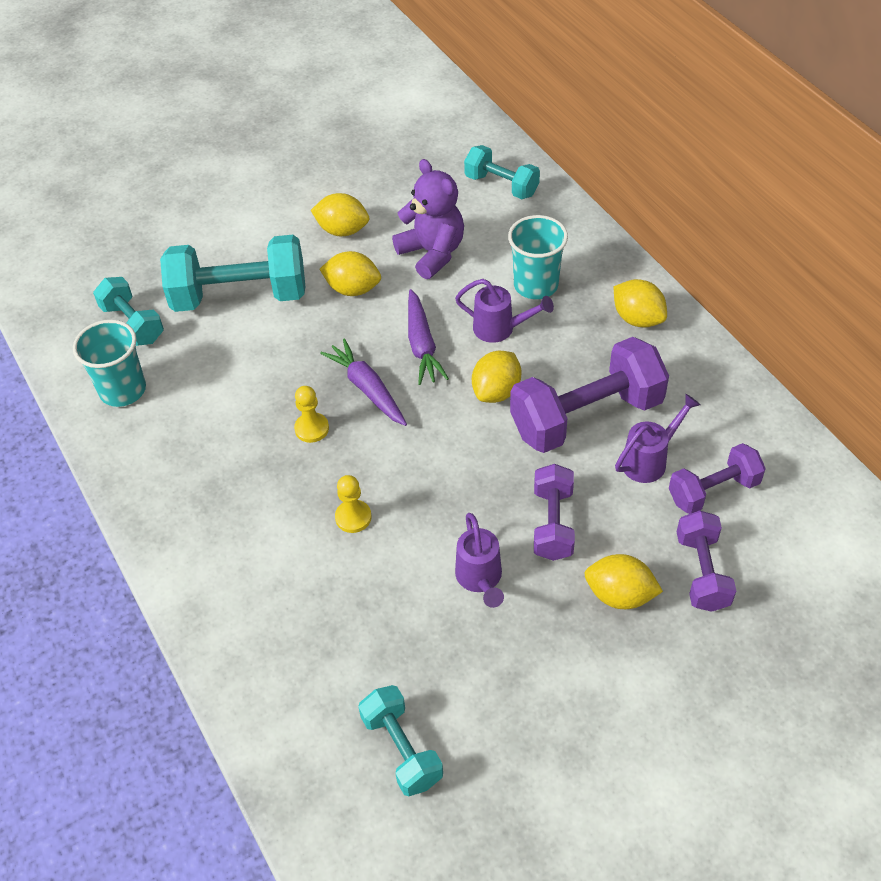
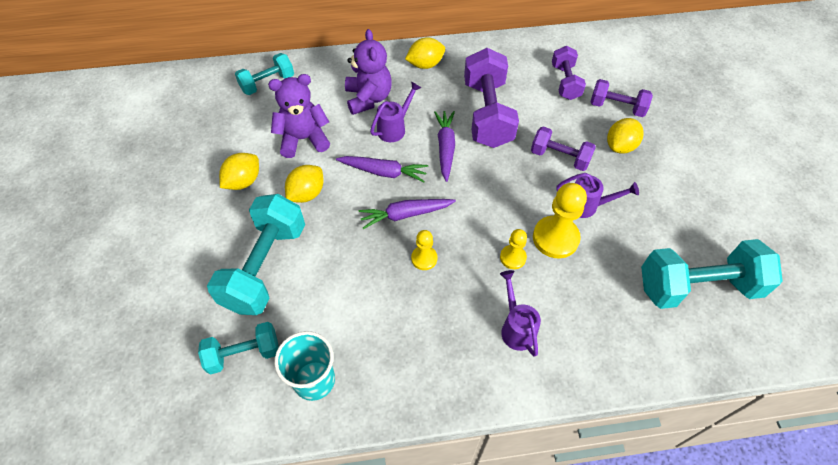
camera: 70 degrees left, 5 degrees up
(402, 749) = (697, 286): turquoise dumbbell -> turquoise dumbbell, size x1.73
(406, 556) = (555, 238): none -> yellow pawn
(496, 391) = (445, 148): yellow lemon -> purple carrot
(536, 285) = (368, 98): turquoise cup -> purple teddy bear
(650, 460) = (532, 99): purple watering can -> purple watering can (516, 327)

